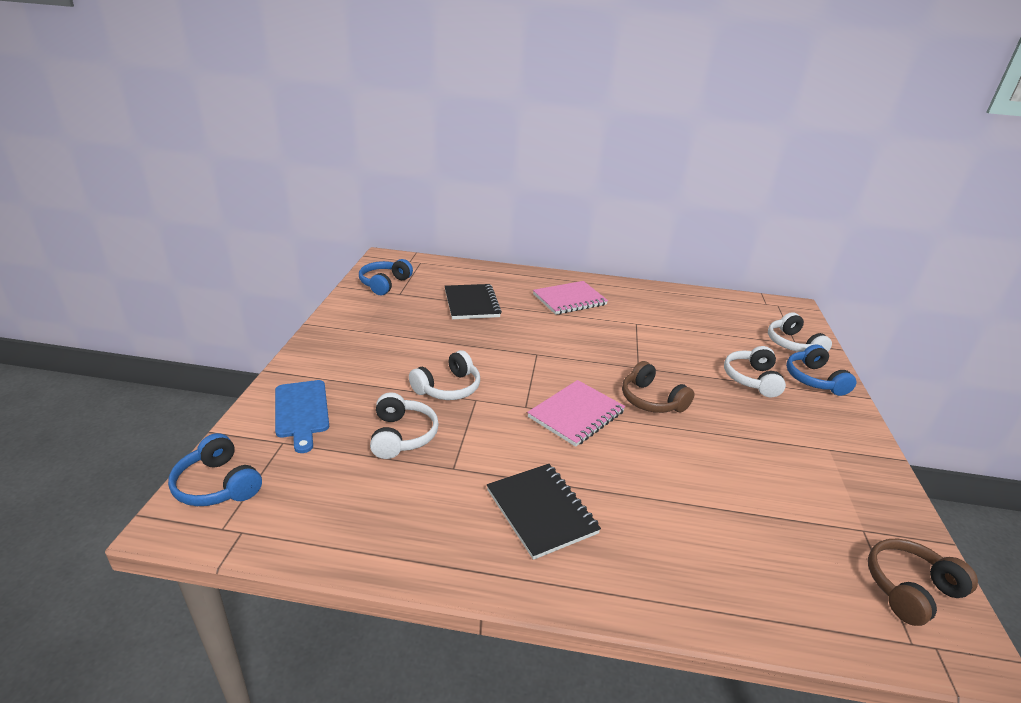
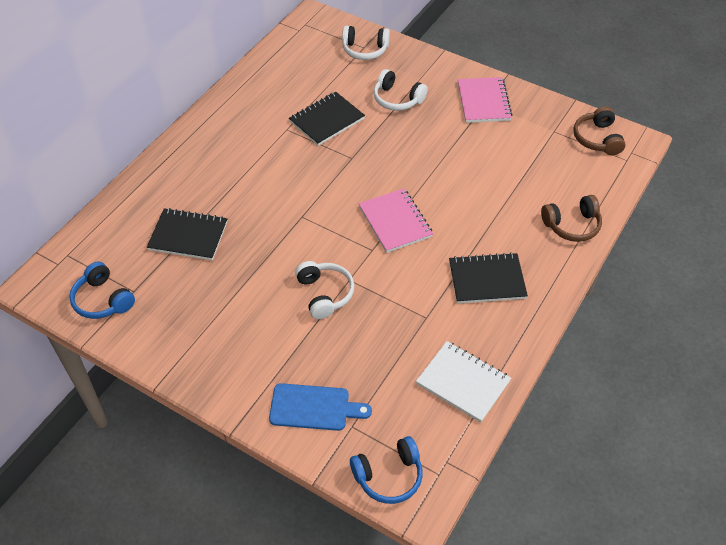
camera: 65 degrees left, 20 degrees up
(366, 522) = (463, 382): none -> white notebook
(402, 435) = (376, 341): white headphones -> none
(569, 300) = (221, 158): pink notebook -> pink notebook (483, 102)
(651, 400) = (397, 169): brown headphones -> brown headphones (572, 225)
(671, 342) = (327, 120): none -> black notebook
(814, 379) = (412, 65): blue headphones -> none

